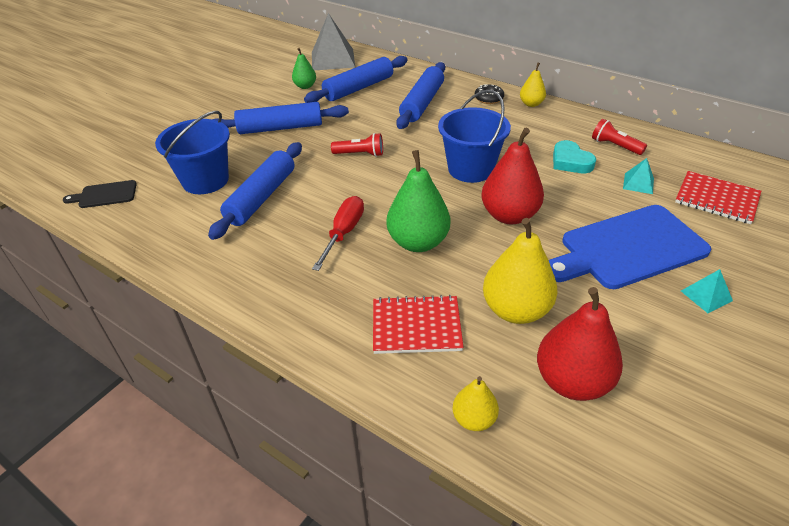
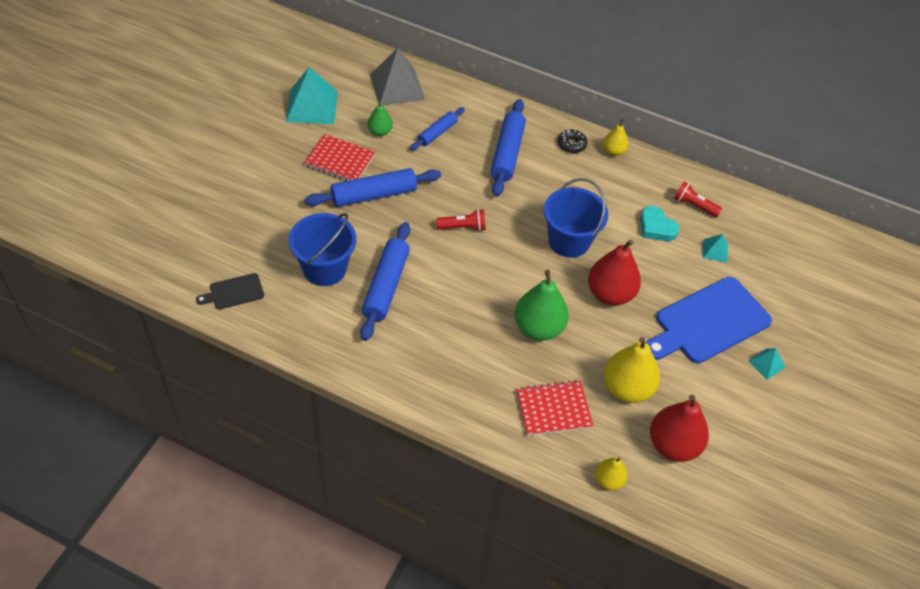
camera: 15 degrees left, 10 degrees up
(251, 69) = (312, 106): none -> turquoise pyramid
(343, 233) = (472, 322): red screwdriver -> none
(359, 88) = (437, 133): blue rolling pin -> blue rolling pin, size x0.60
(716, 199) = (778, 265): red notebook -> red notebook (339, 160)

